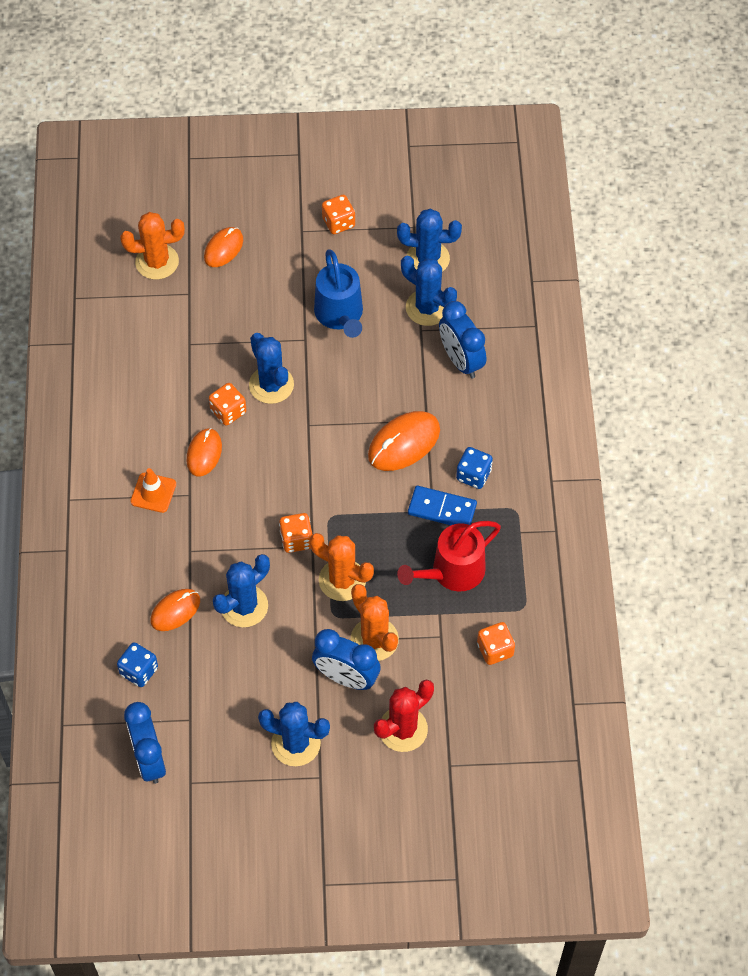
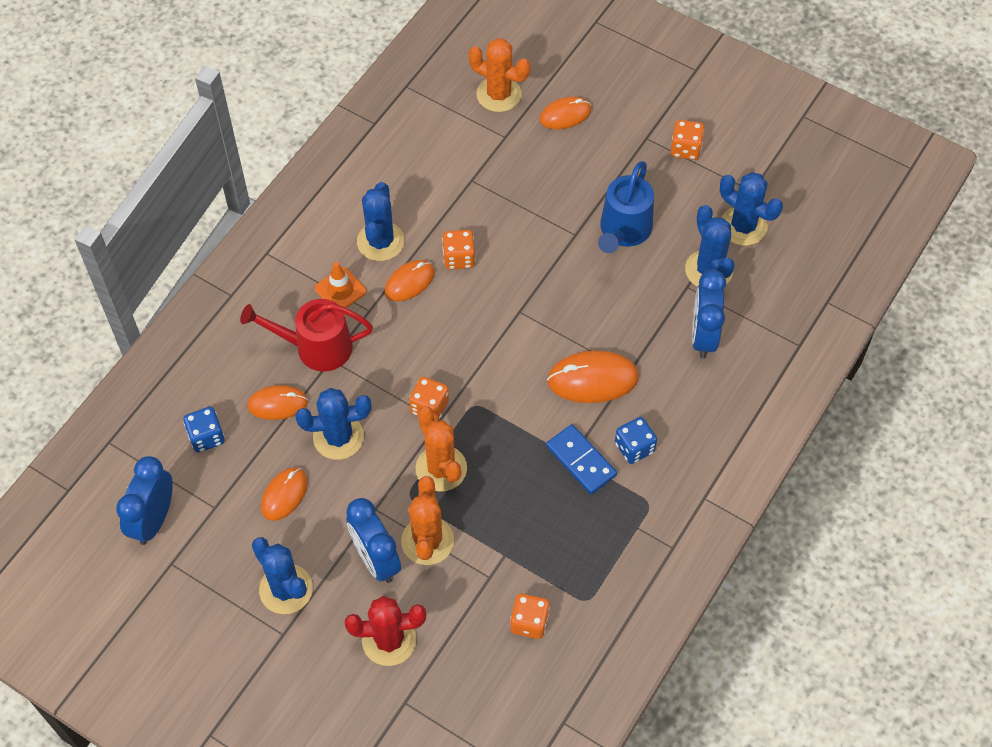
camera: 35 degrees right, 0 degrees up
(237, 675) = (284, 495): none -> orange mouse
(271, 385) = (514, 257): blue cactus -> blue cactus (380, 241)
(452, 572) = (546, 524): red watering can -> red watering can (316, 347)

